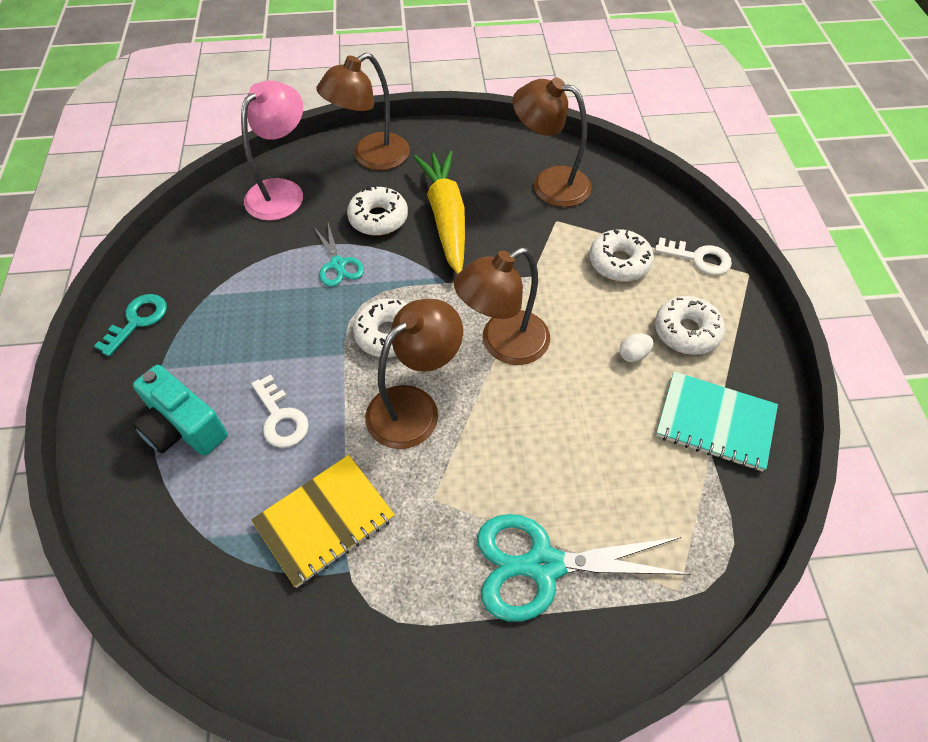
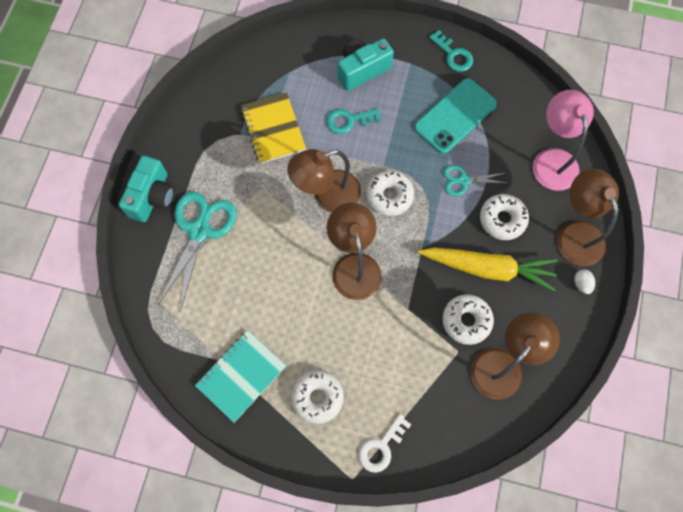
camera: 110 degrees right, 15 degrees up
(242, 294) = (455, 116): none -> turquoise phone
(280, 417) = (349, 120): white key -> turquoise key
(282, 191) = (552, 160): pink lamp -> pink lamp turned 150 degrees counterclockwise
(414, 407) = (327, 195): brown lamp -> brown lamp turned 90 degrees clockwise
(518, 675) = (152, 197): none -> turquoise camera
(619, 262) = (398, 380): white donut -> white donut (466, 321)
(633, 355) = (313, 349): white egg -> white egg (581, 284)

